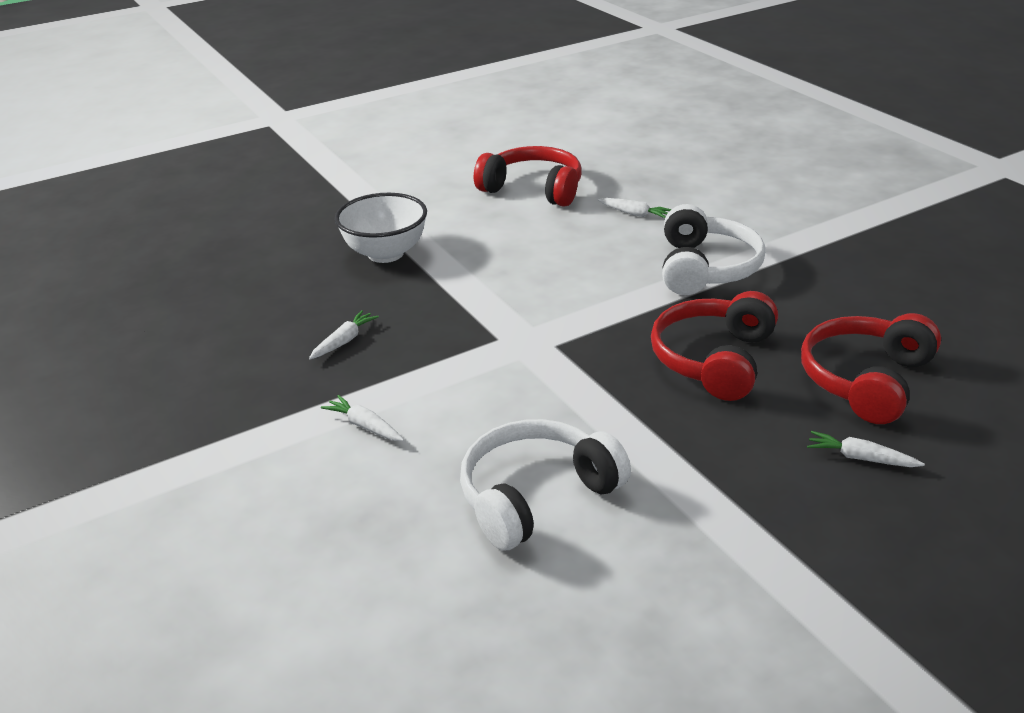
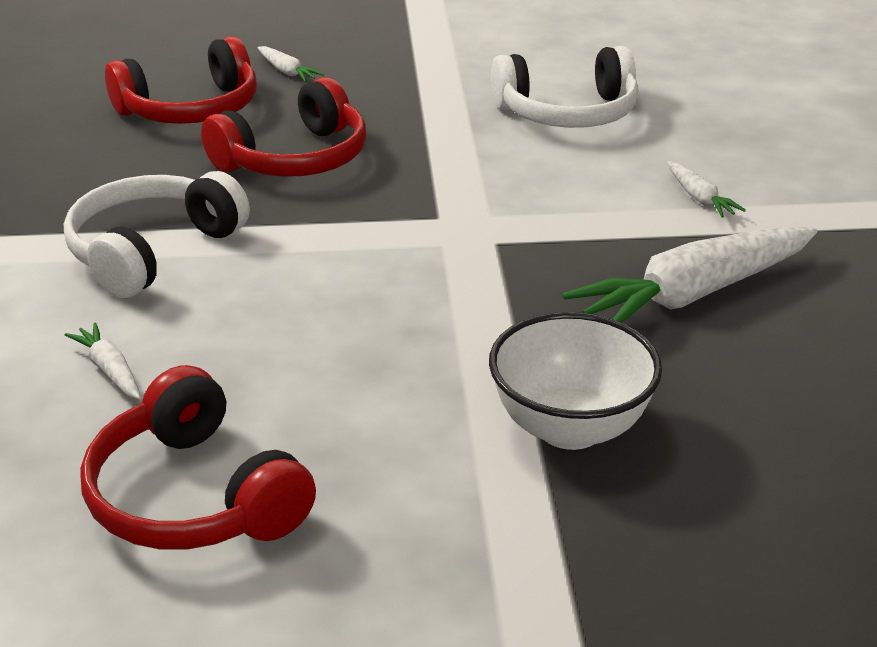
camera: 155 degrees left, 0 degrees up
(344, 341) = (692, 295): white carrot -> white carrot, size x2.28

